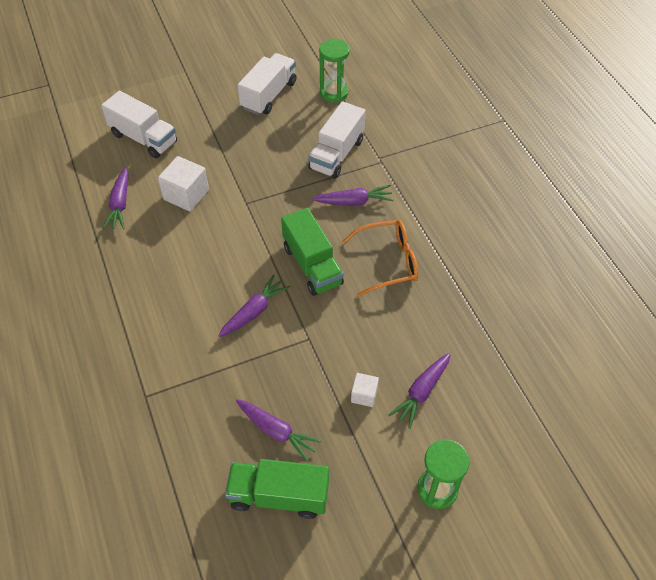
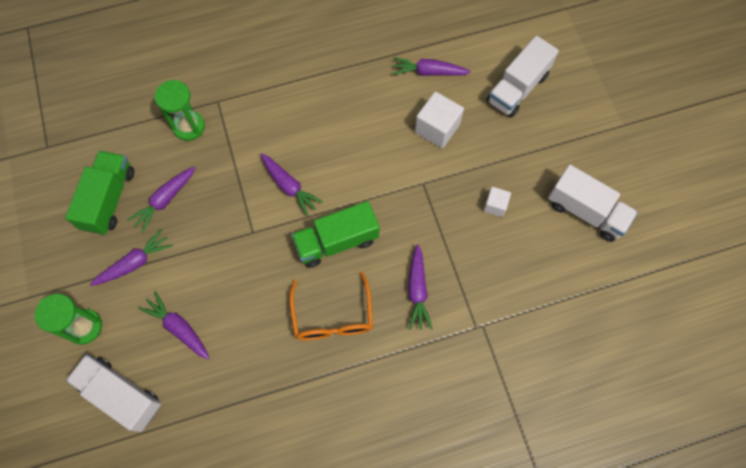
camera: 95 degrees right, 15 degrees up
(334, 92) = (592, 285): green hourglass -> green hourglass (189, 127)
(336, 154) = (489, 279): white truck -> white truck (121, 394)
(356, 450) = (135, 263): none -> purple carrot
(364, 395) = (185, 275): white cube -> white cube (495, 205)

